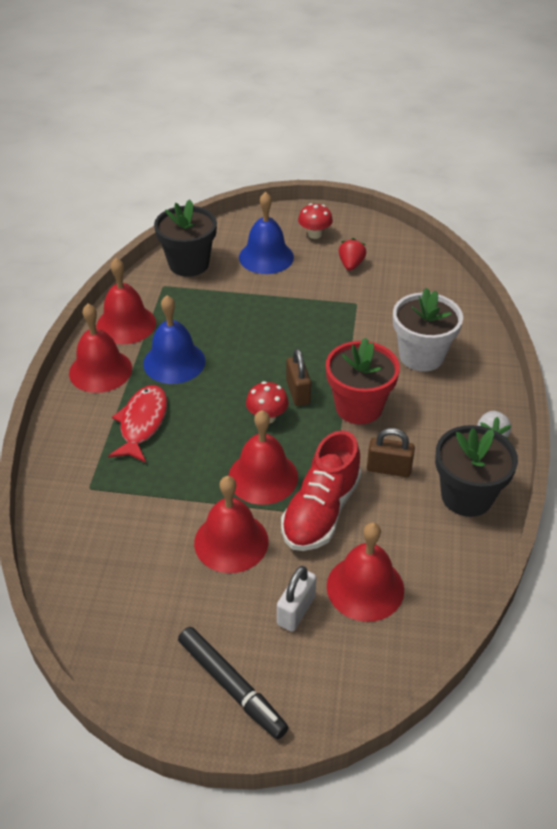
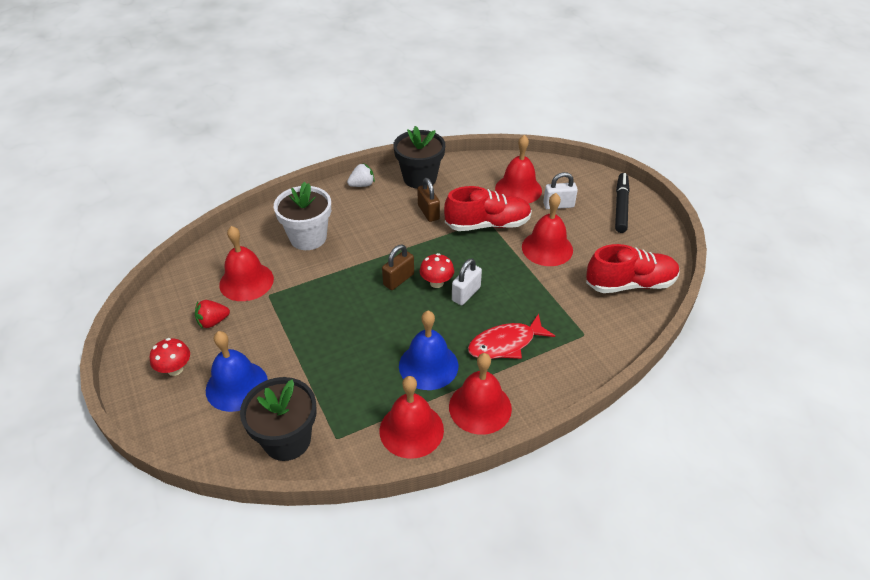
camera: 125 degrees left, 0 degrees up
(104, 580) = (630, 284): none -> red shoe
(230, 430) = (466, 294): none -> white padlock
(263, 477) = (488, 259): red bell -> red bell (246, 281)
(358, 407) = (386, 245): red flower pot -> none

